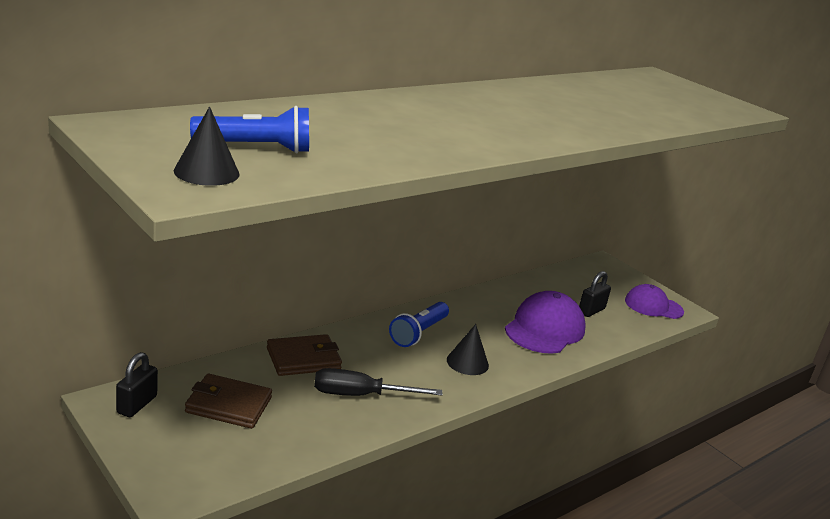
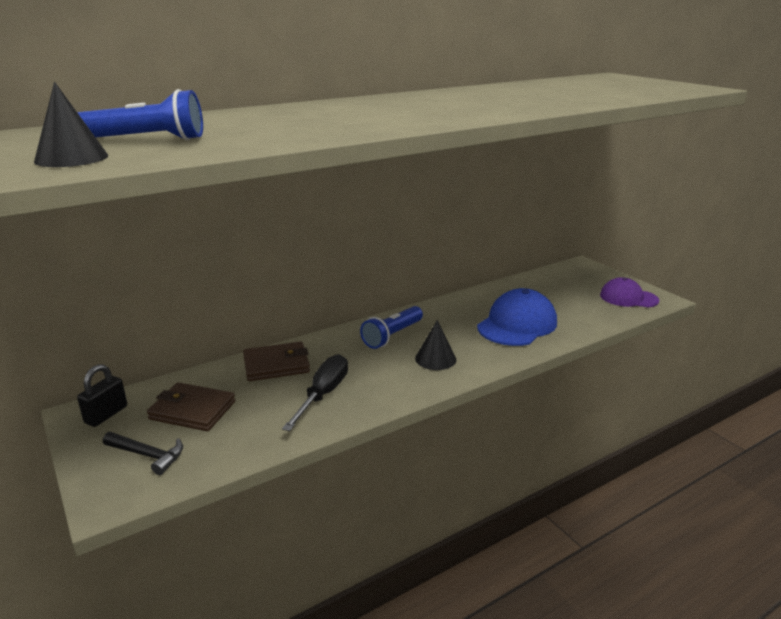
camera: 10 degrees right, 0 degrees up
(197, 451) = (147, 455): none -> black hammer
(360, 395) = (323, 394): black screwdriver -> black screwdriver turned 105 degrees clockwise
(544, 329) = (517, 324): purple cap -> blue cap
(591, 311) = (565, 306): black padlock -> none

